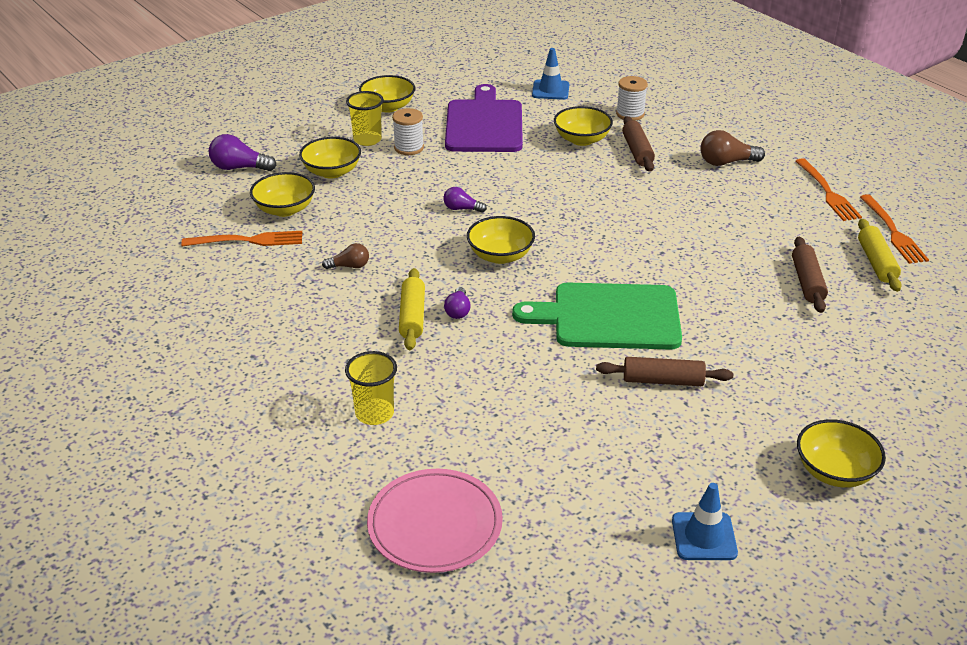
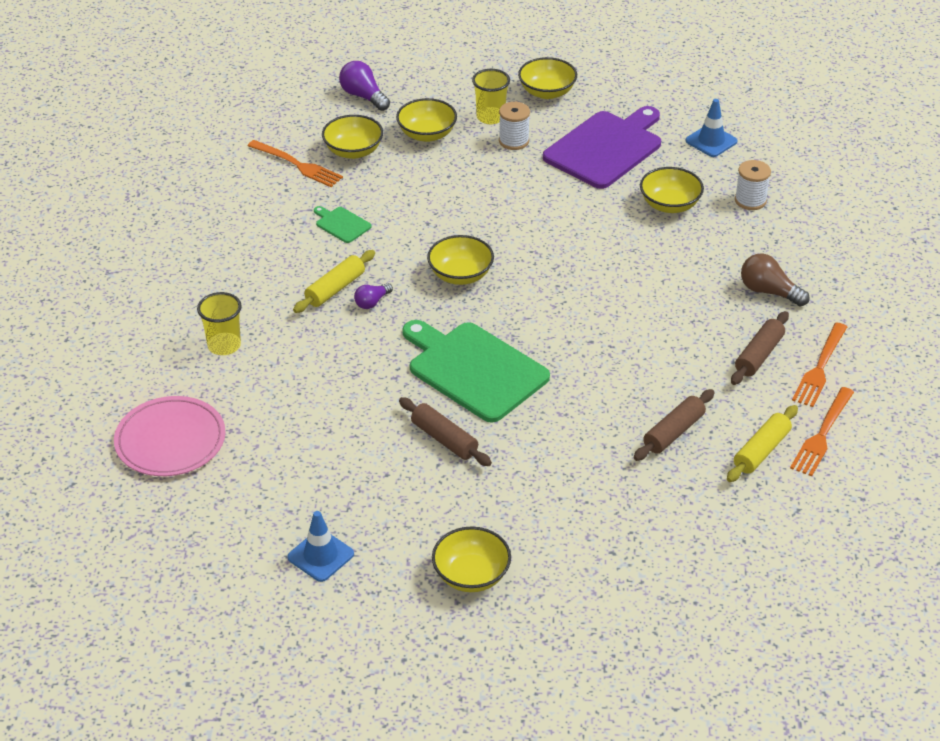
camera: 40 degrees right, 5 degrees up
(349, 266) = (341, 224): brown light bulb -> green cutting board
(462, 209) = (484, 219): purple light bulb -> none
(637, 151) = (703, 240): brown rolling pin -> brown rolling pin (759, 355)

